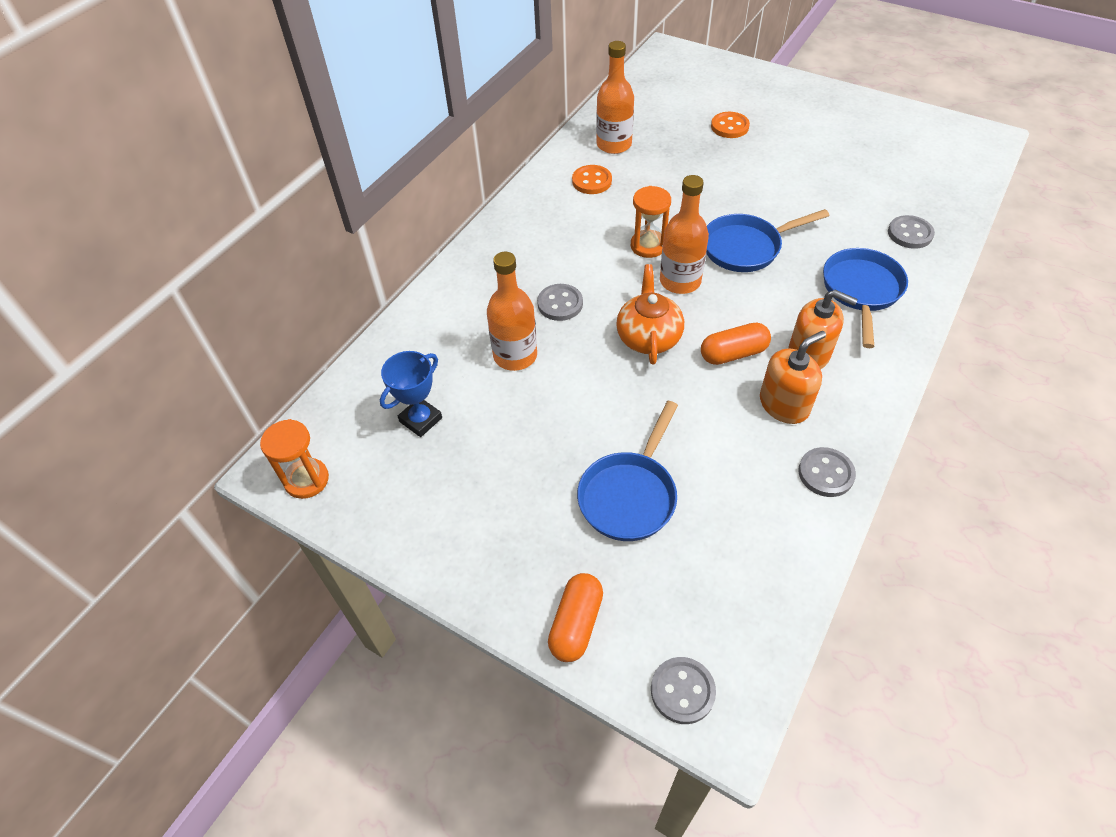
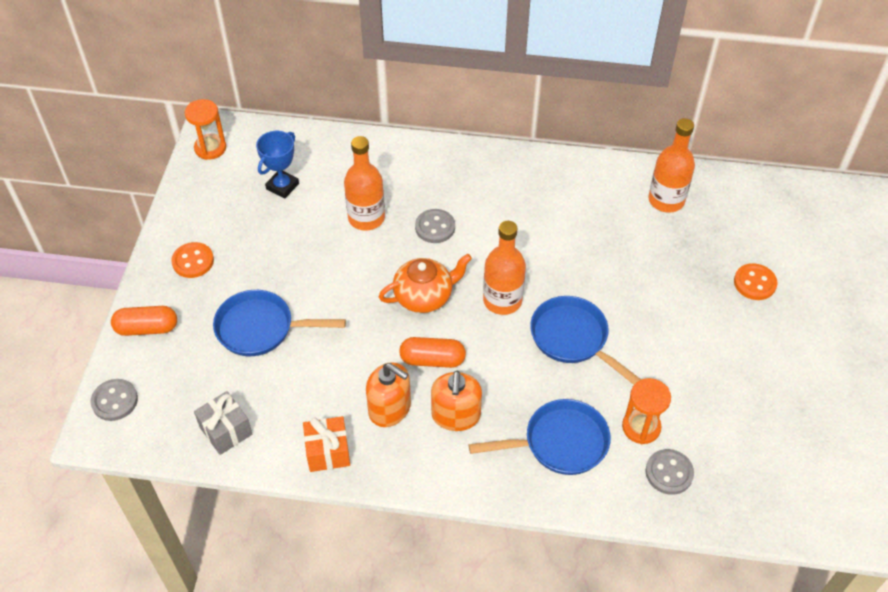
camera: 65 degrees right, 0 degrees up
(421, 420) = (282, 186): blue trophy -> blue trophy turned 75 degrees counterclockwise
(591, 181) = (602, 200): orange button -> orange button (193, 261)
(648, 246) = (536, 265): orange hourglass -> orange hourglass (641, 427)
(733, 353) = (432, 359): orange capsule -> orange capsule turned 45 degrees counterclockwise
(769, 568) = (226, 431): none -> grey gift
(825, 473) = (328, 452): grey button -> orange gift

